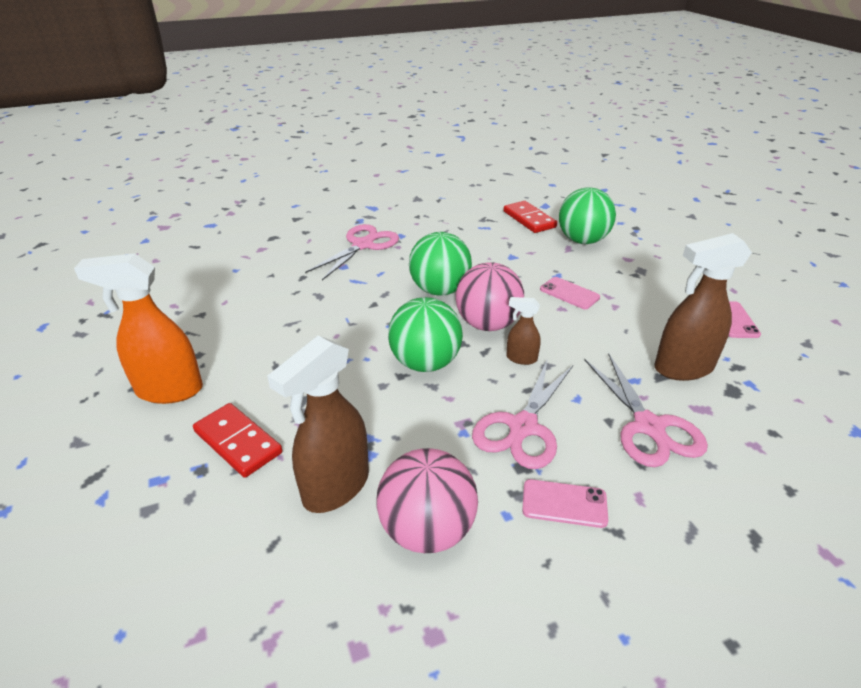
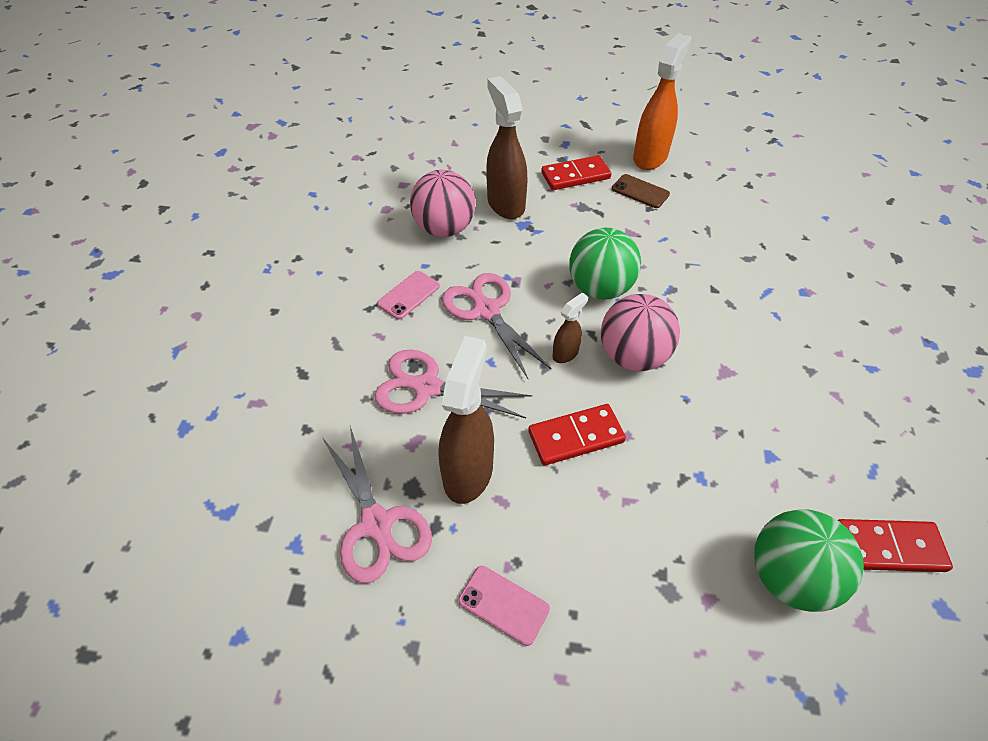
camera: 120 degrees right, 15 degrees up
(247, 380) = (640, 191): none -> brown phone
(363, 245) = (853, 323): pink scissors -> pink scissors (377, 524)
(439, 290) = (717, 348): green ball -> none
(569, 293) = (653, 462): pink phone -> none
(590, 329) = (576, 436): none -> red domino

